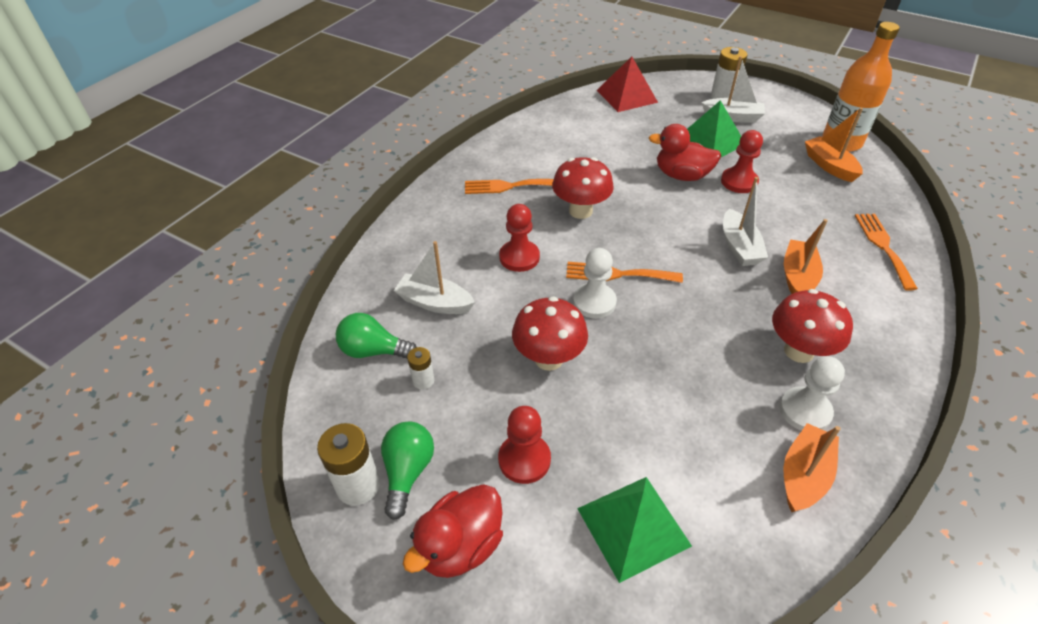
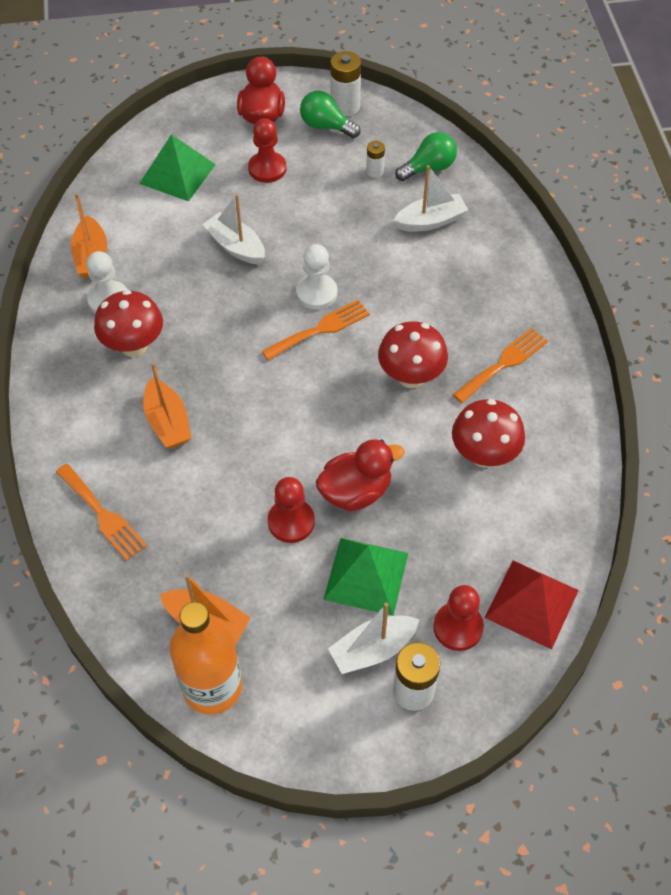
camera: 140 degrees right, 10 degrees up
(408, 472) = (326, 126): green light bulb -> green light bulb turned 150 degrees clockwise
(519, 257) = (412, 295): red pawn -> red pawn (458, 627)
(548, 358) = (309, 232): red mushroom -> red mushroom (484, 455)
(739, 247) = (238, 426): white boat -> white boat (236, 246)

